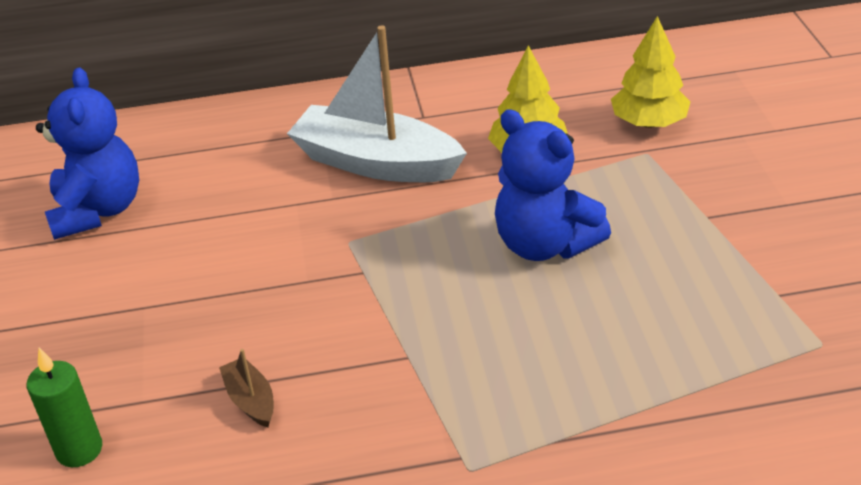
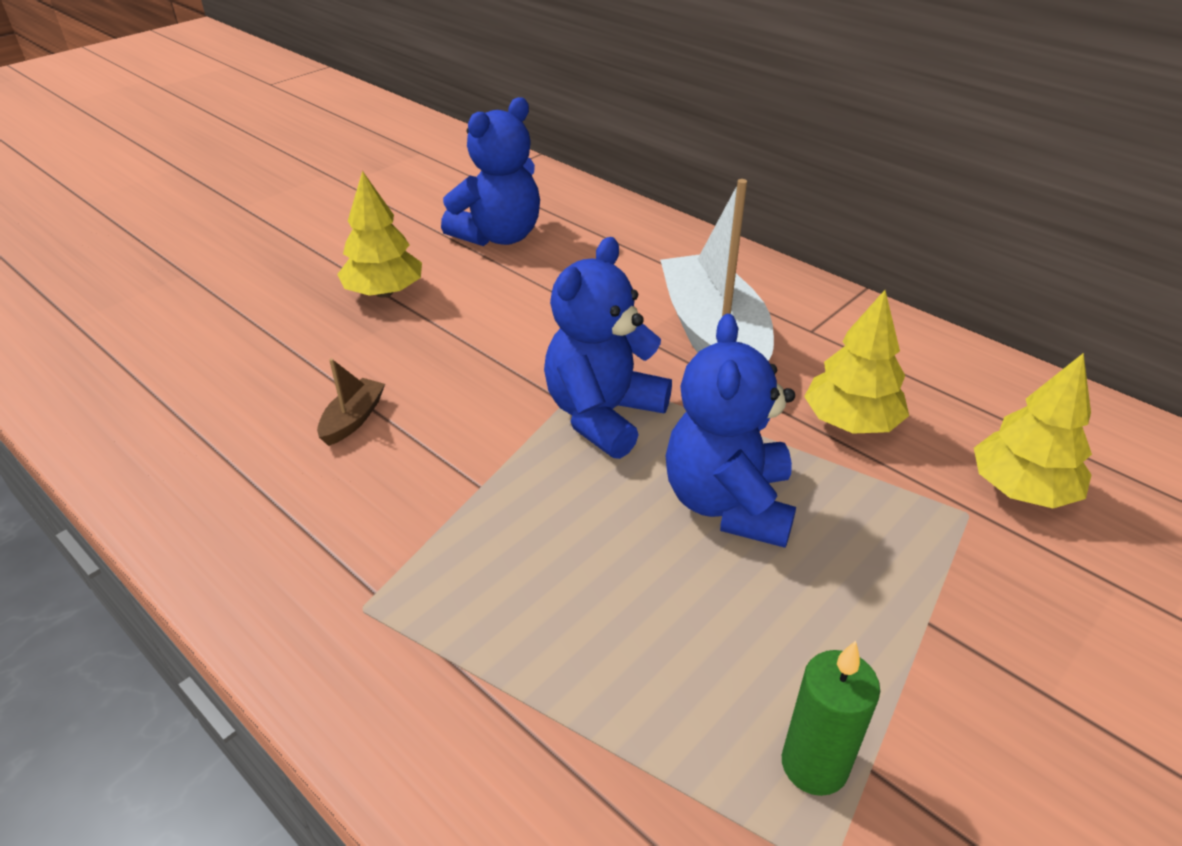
camera: 50 degrees right, 0 degrees up
(79, 450) = (239, 362): green candle -> green candle (814, 765)
(91, 315) = (384, 292): none -> yellow tree
(400, 259) = (603, 415): none -> blue teddy bear

